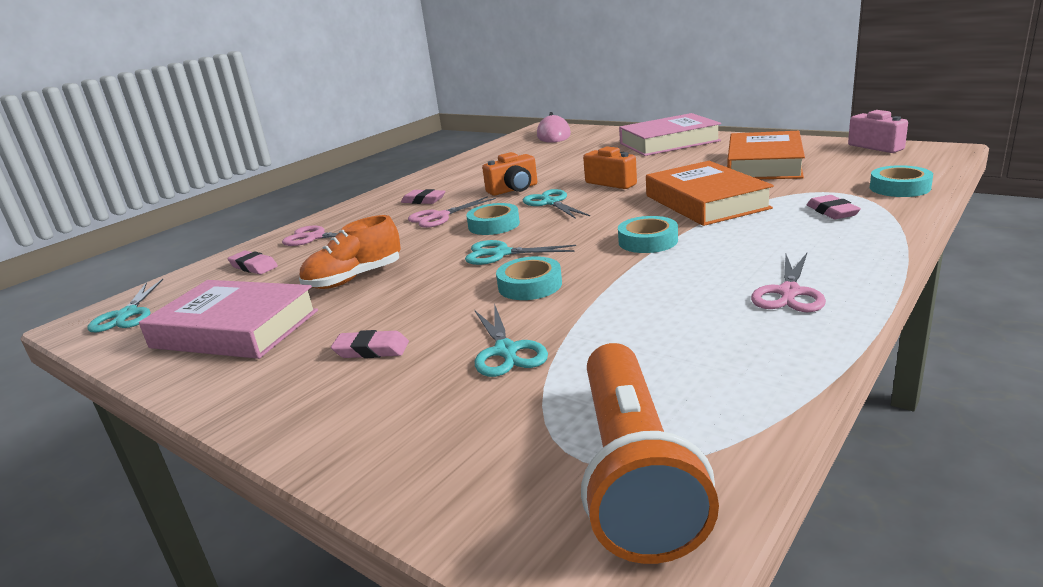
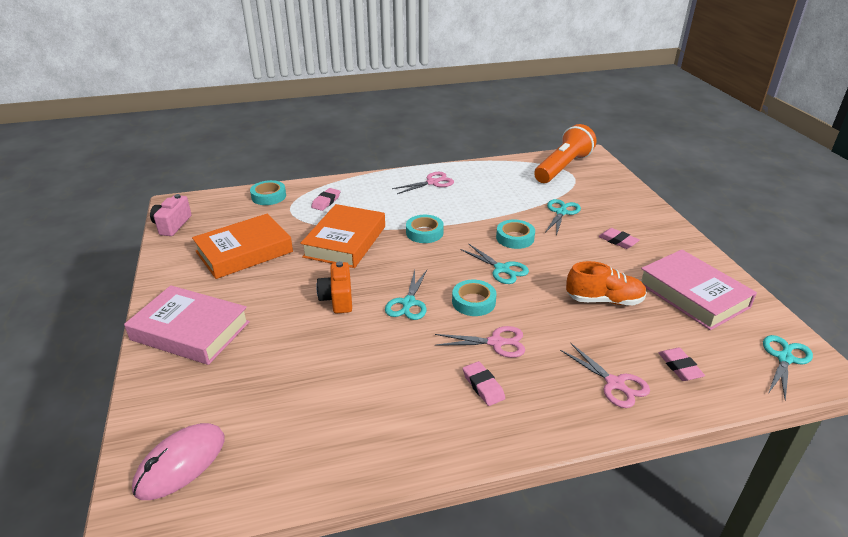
camera: 145 degrees left, 10 degrees up
(513, 189) = (402, 345): orange camera -> none

